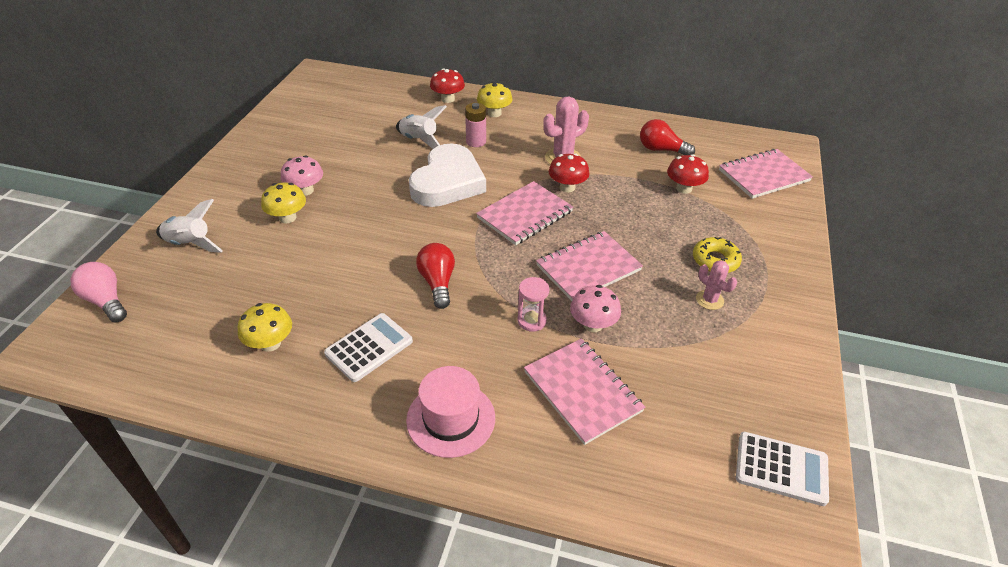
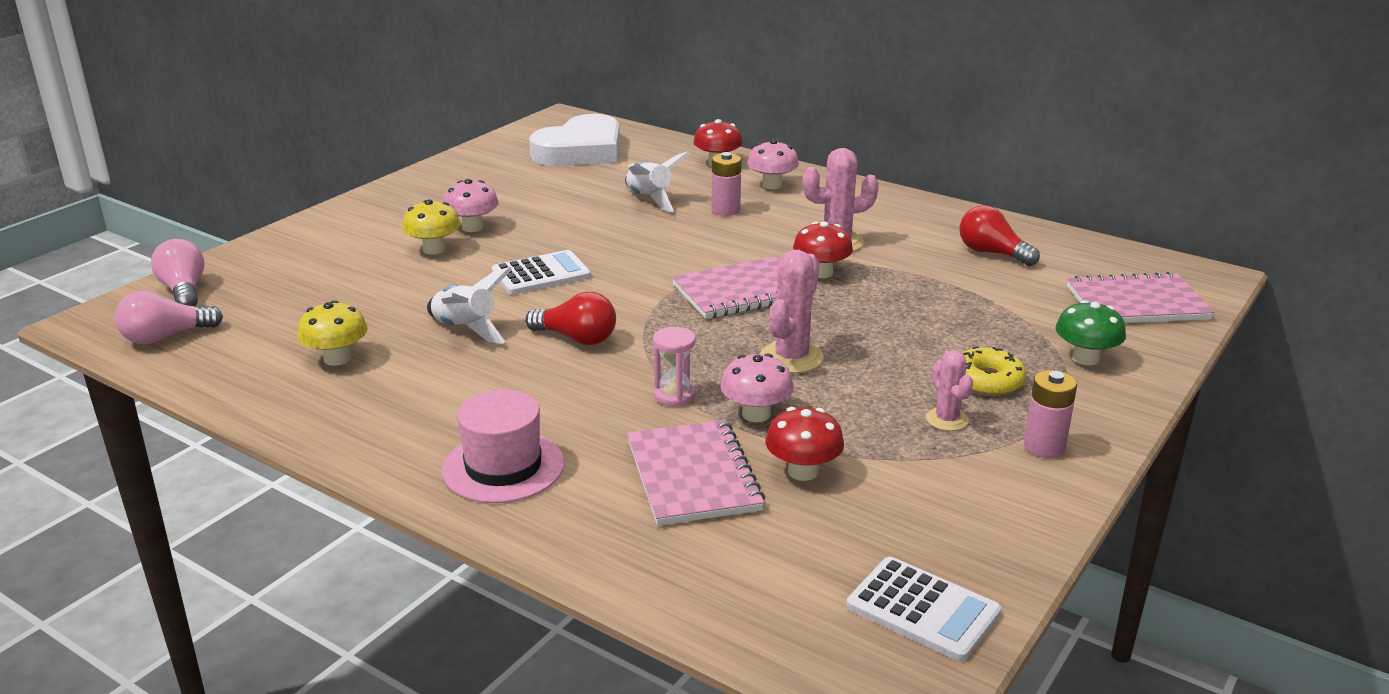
camera: 20 degrees right, 15 degrees down
(116, 354) = (165, 337): none -> pink light bulb
(190, 244) = (306, 256): white rocket -> white rocket (466, 329)
(369, 347) = (449, 383): white calculator -> white calculator (541, 274)
(437, 283) = (577, 338): red light bulb -> red light bulb turned 105 degrees clockwise
(448, 182) = (659, 245): white heart -> white heart (581, 150)
(494, 113) = (772, 185): yellow mushroom -> pink mushroom
(588, 268) = (791, 358): pink notebook -> pink cactus
(684, 188) = (996, 299): red mushroom -> red mushroom (803, 471)
(759, 228) = (1085, 358): none -> green mushroom
(776, 309) = (1044, 447): none -> pink battery

